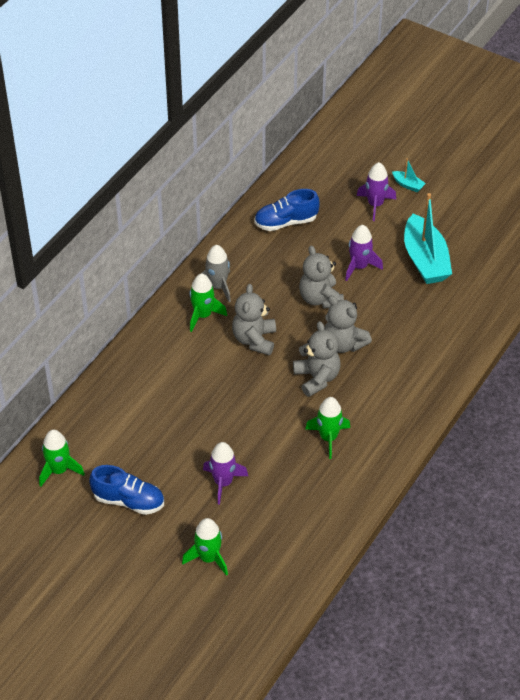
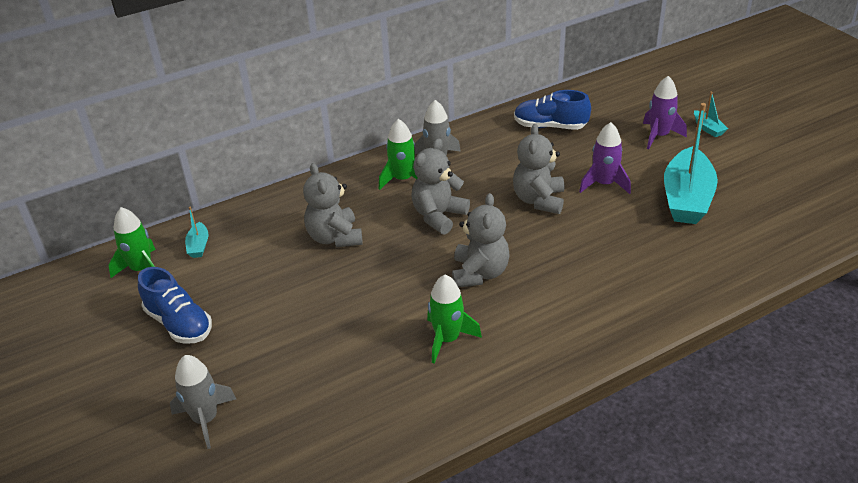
camera: 30 degrees right, 10 degrees down
(87, 434) = (198, 246): none -> turquoise boat
(208, 558) = (205, 419): green rocket -> grey rocket
(223, 482) = (291, 343): purple rocket -> none
(343, 344) = (535, 249): grey teddy bear -> grey teddy bear (335, 237)

